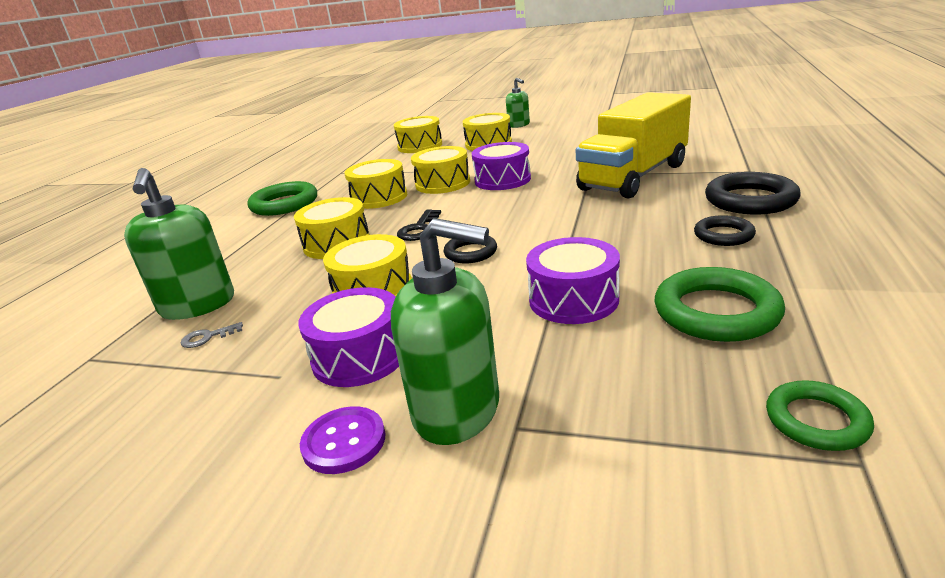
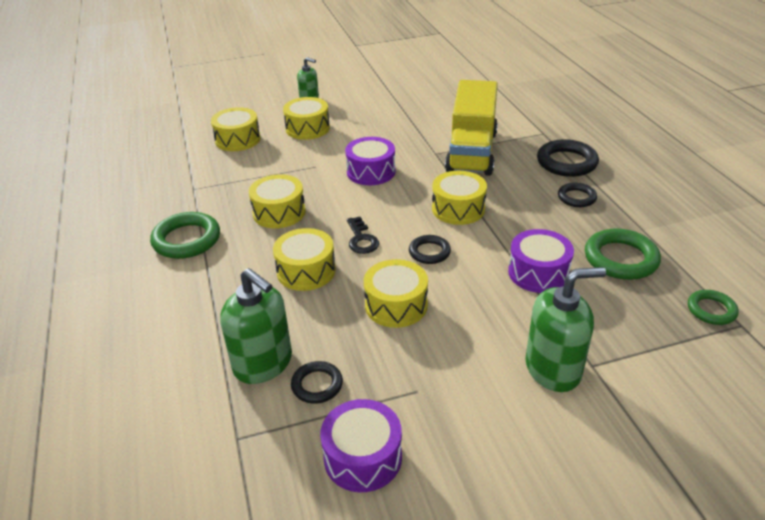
camera: 35 degrees left, 10 degrees up
(207, 337) = (317, 385): grey key -> black ring
(344, 442) = (514, 412): purple button -> none
(360, 356) = (453, 357): purple drum -> purple drum (363, 457)
(442, 183) = (321, 185): yellow drum -> yellow drum (458, 209)

